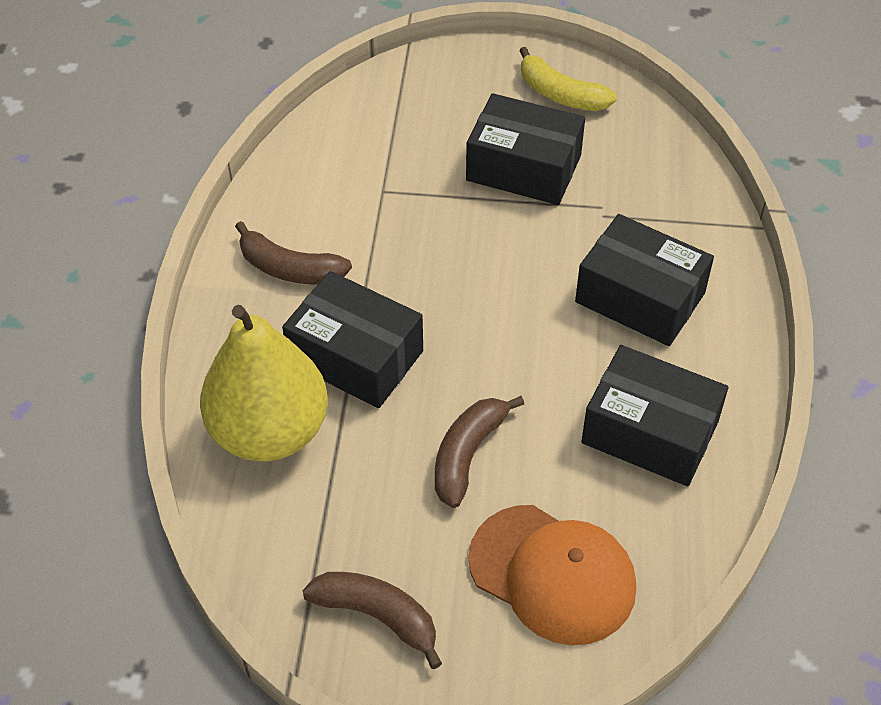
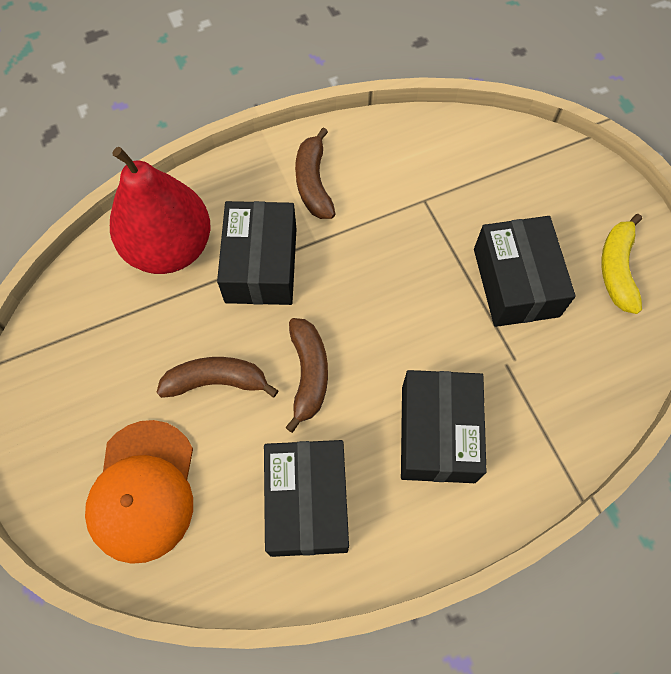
camera: 60 degrees right, 15 degrees up
(270, 431) = (170, 247): yellow pear -> red pear
(377, 616) = (57, 391): brown banana -> brown banana (308, 374)

